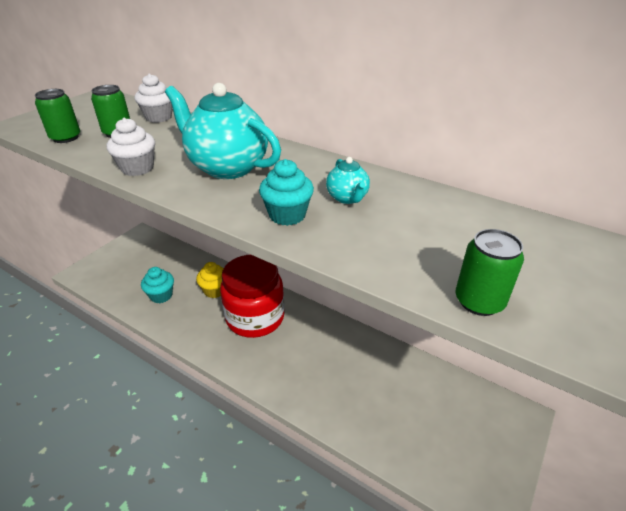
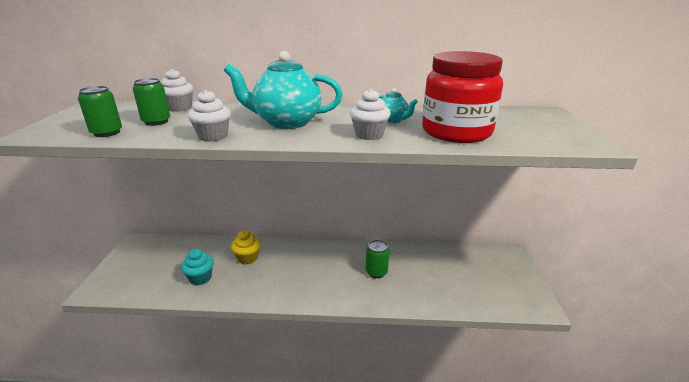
camera: 30 degrees left, 10 degrees down
(255, 317) = (298, 264): red jar -> red jar (456, 132)
(287, 215) = (369, 135): turquoise cupcake -> white cupcake
(479, 301) = (527, 143): green can -> green can (376, 272)

